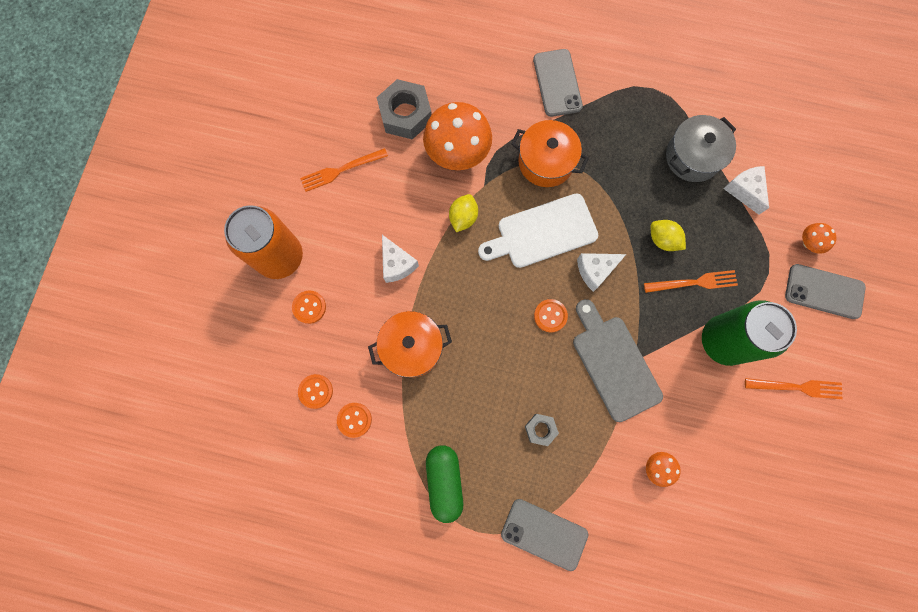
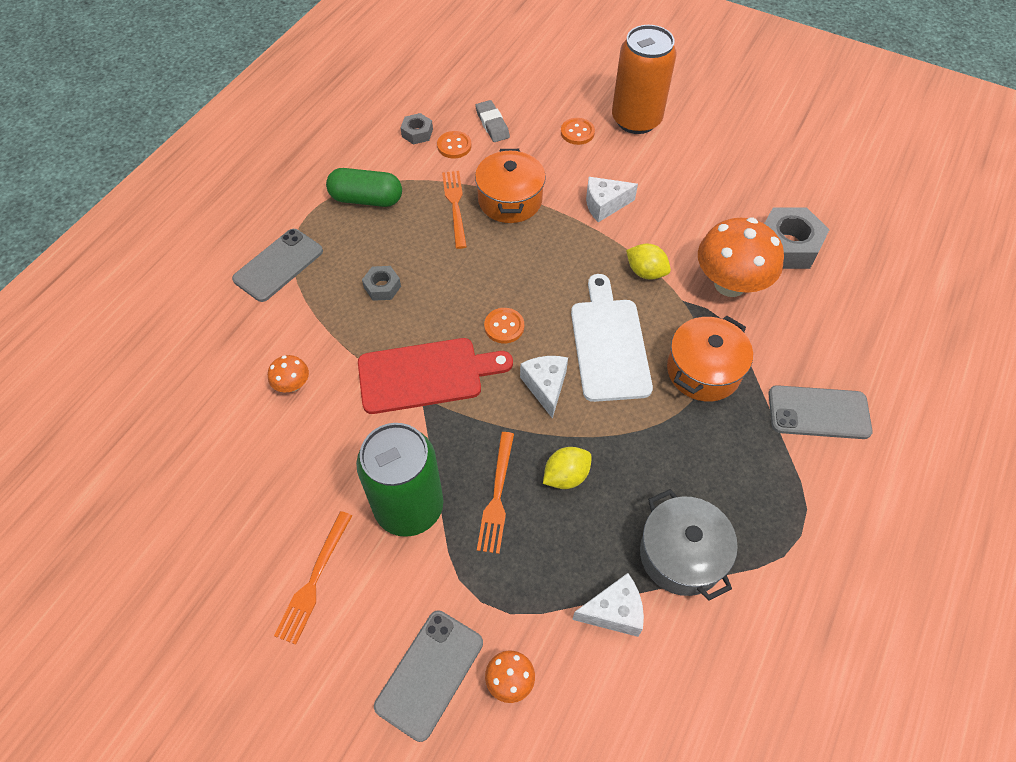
camera: 105 degrees right, 20 degrees down
(315, 391) = (492, 124): orange button -> grey eraser
(341, 170) = (724, 179): orange fork -> orange fork (455, 206)
(345, 463) = (417, 133): none -> grey nut
(614, 363) = (426, 375): grey cutting board -> red cutting board

